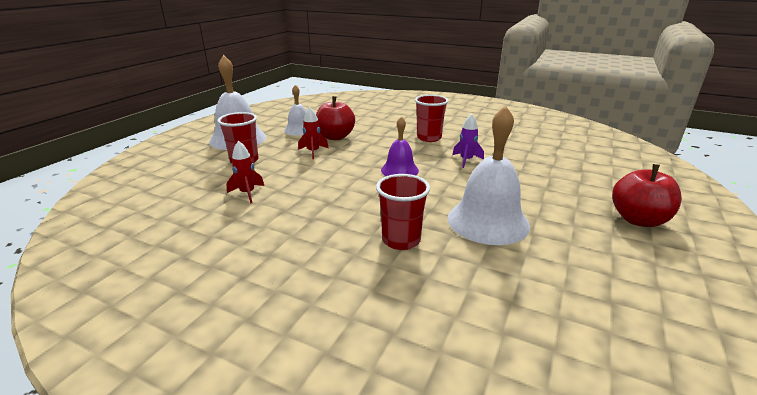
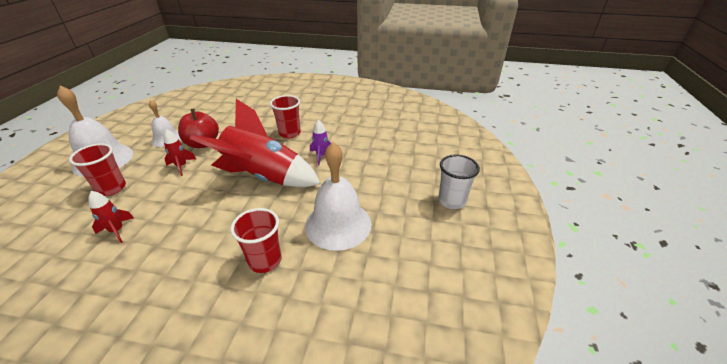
camera: 15 degrees left, 10 degrees up
(399, 170) = (263, 177): purple bell -> red rocket
(638, 220) = (451, 201): red apple -> white cup

